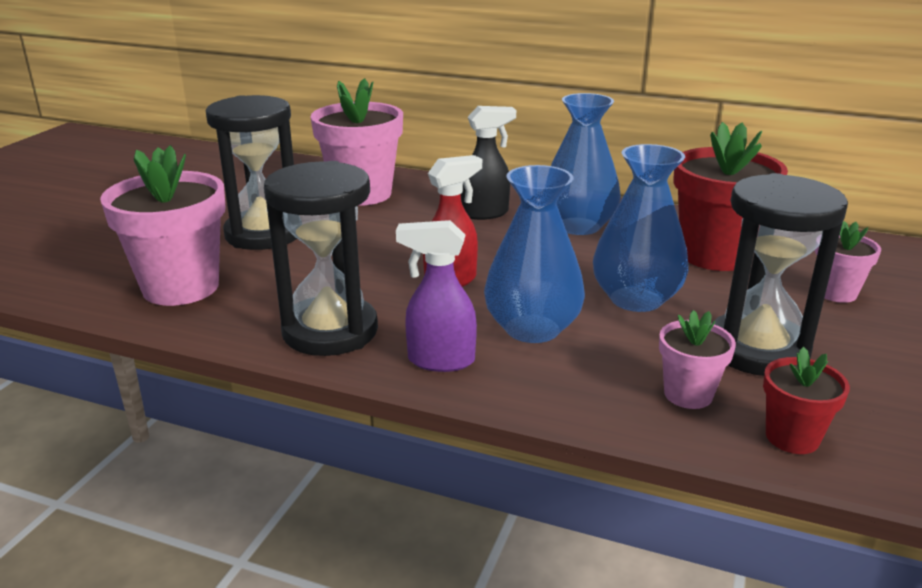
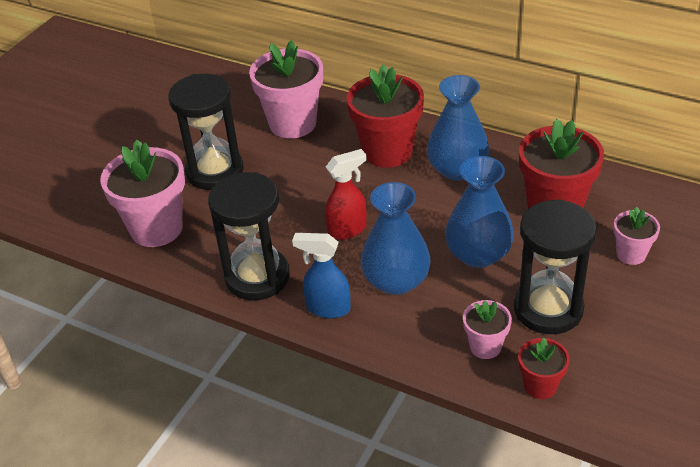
camera: 10 degrees right, 15 degrees up
(440, 361) = (327, 308): purple spray bottle -> blue spray bottle
(485, 213) = (387, 151): black spray bottle -> red flower pot

